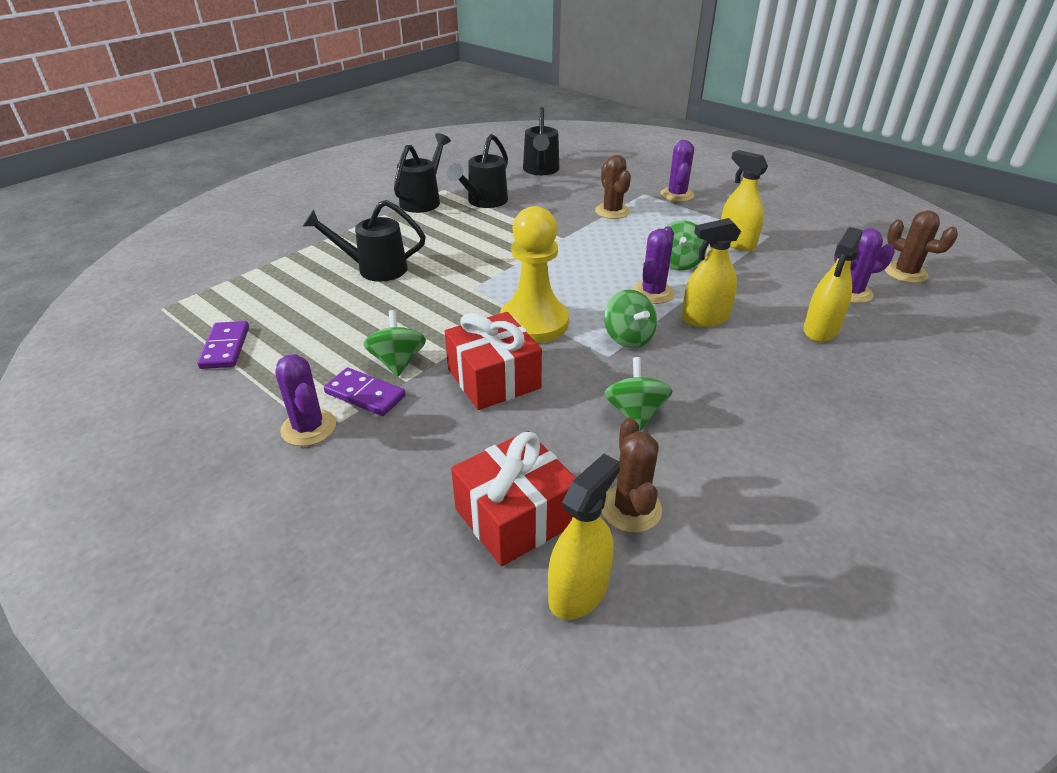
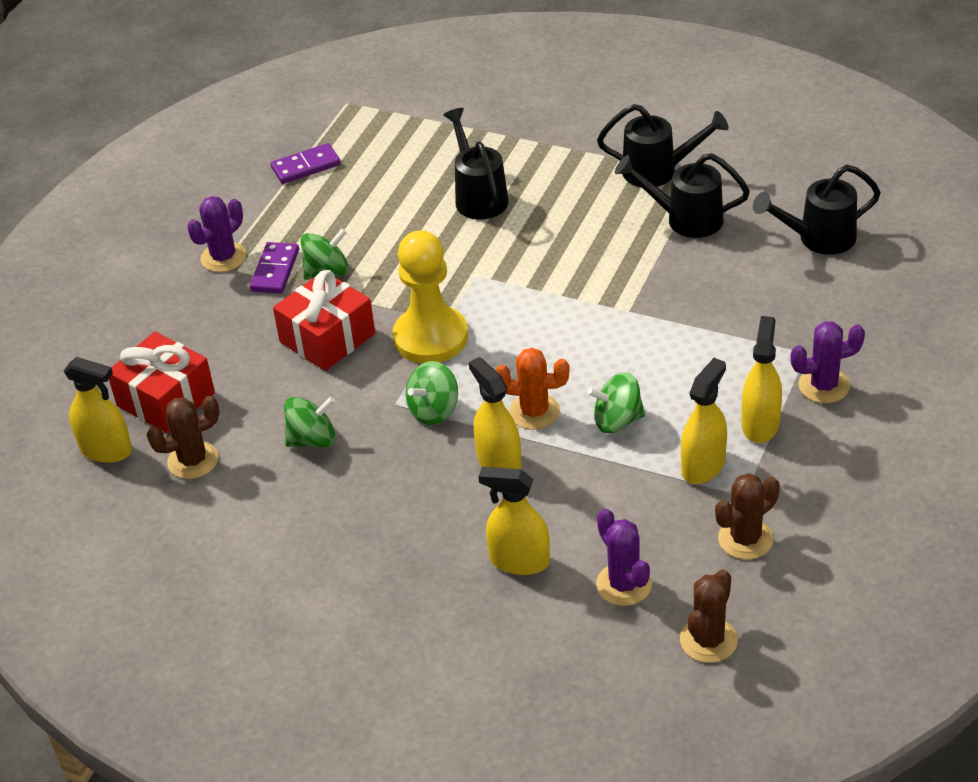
camera: 75 degrees right, 5 degrees up
(612, 211) = (728, 335): brown cactus -> brown cactus (745, 539)
(653, 293) = (534, 412): purple cactus -> orange cactus
(703, 218) = (760, 424): none -> yellow spray bottle

